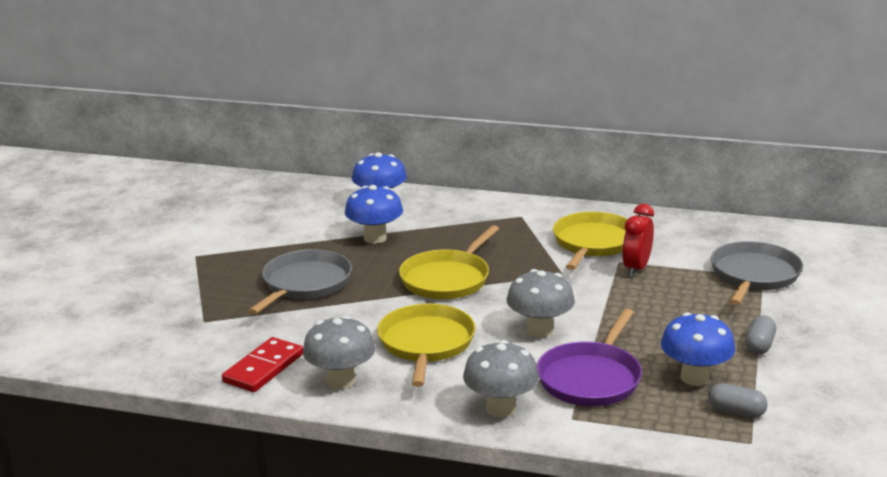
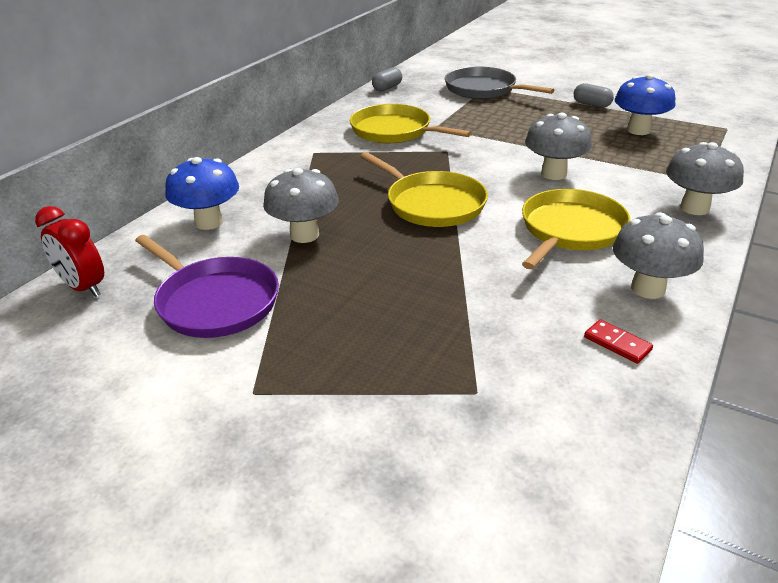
camera: 75 degrees left, 10 degrees up
(263, 368) = (617, 343): red domino -> red domino, size x0.56
(304, 284) = (401, 295): grey pan -> none
(375, 238) = (304, 235): blue mushroom -> grey mushroom
(426, 344) = (570, 230): yellow pan -> yellow pan turned 105 degrees clockwise
(591, 378) = (639, 165): purple pan -> purple pan (214, 301)
(636, 268) = (452, 123): red clock -> red clock (83, 287)
(736, 412) = (687, 126): grey capsule -> grey capsule (387, 88)

